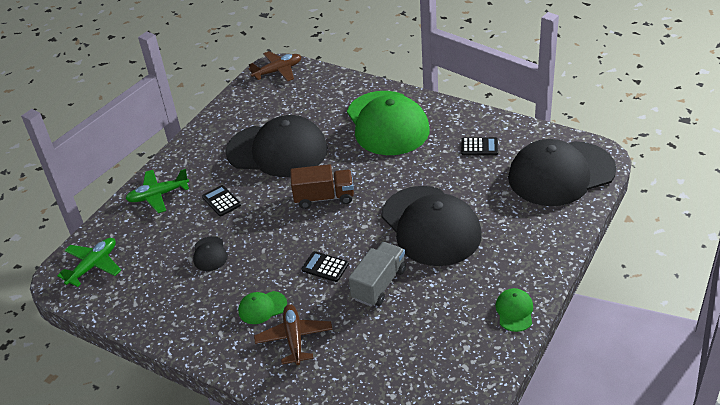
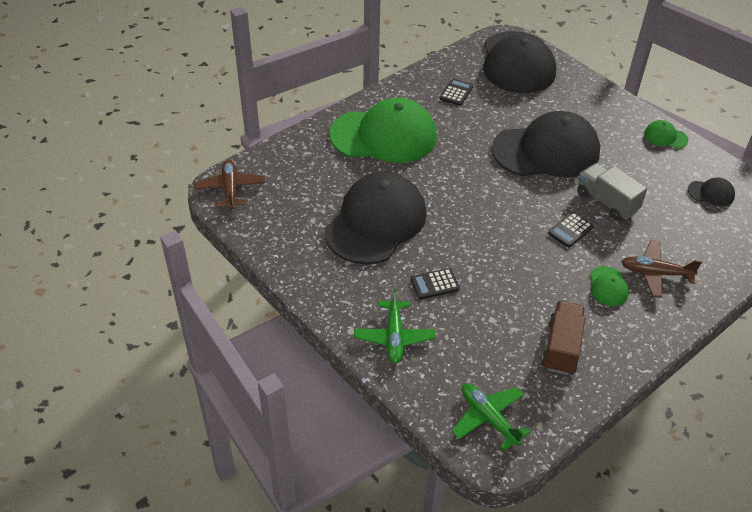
camera: 75 degrees left, 5 degrees up
(210, 254) = (515, 310): black cap -> black cap (711, 193)
(324, 197) = (471, 206): brown truck -> brown truck (561, 347)

